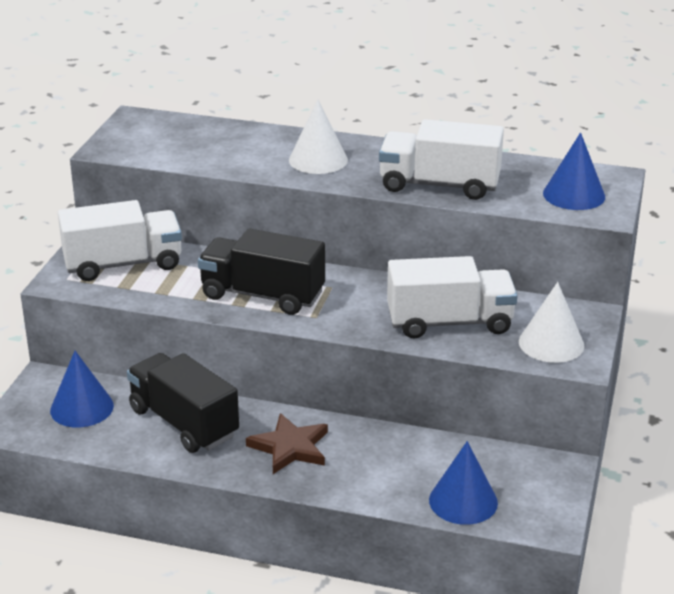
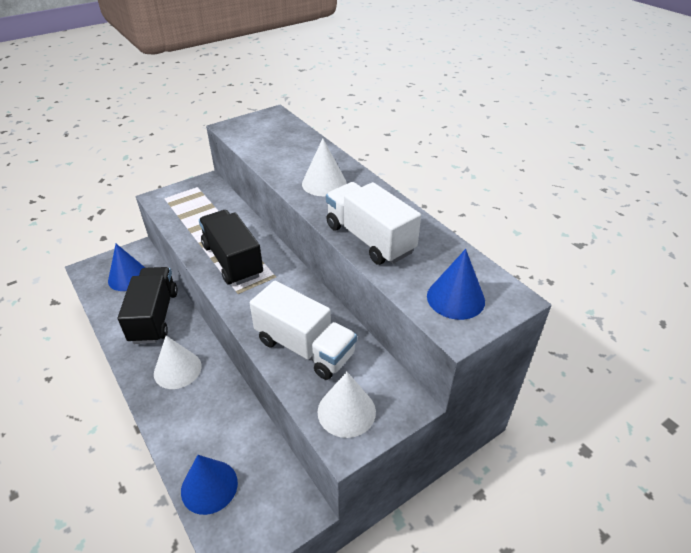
camera: 40 degrees right, 10 degrees up
(123, 264) = (199, 202): white truck -> none
(290, 447) = (177, 369): brown star -> white cone

